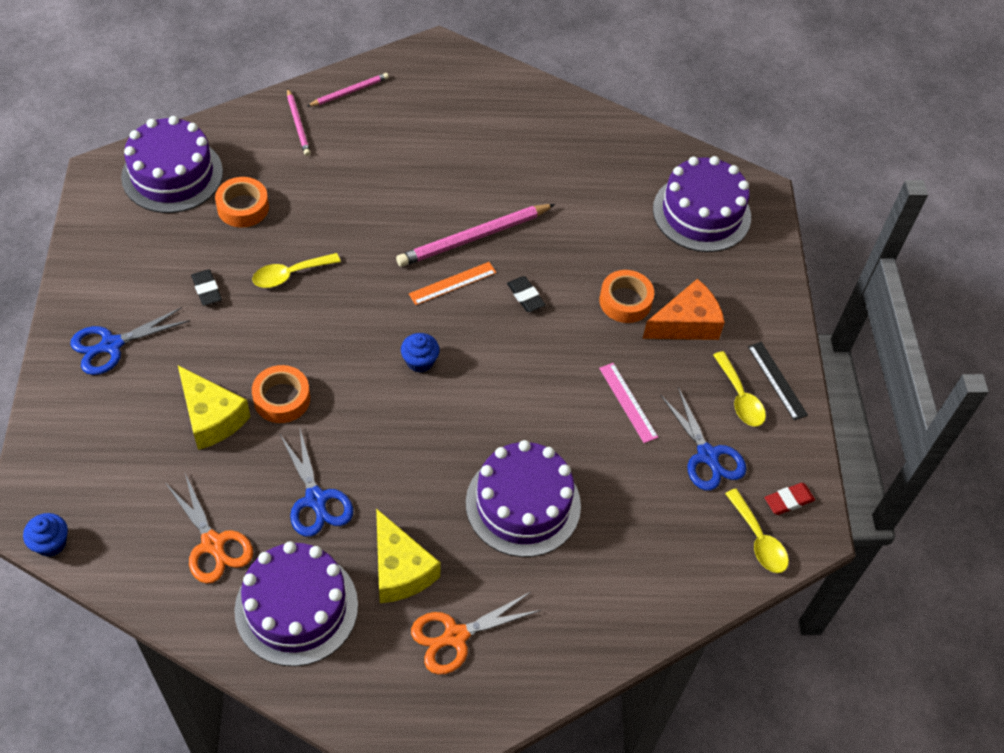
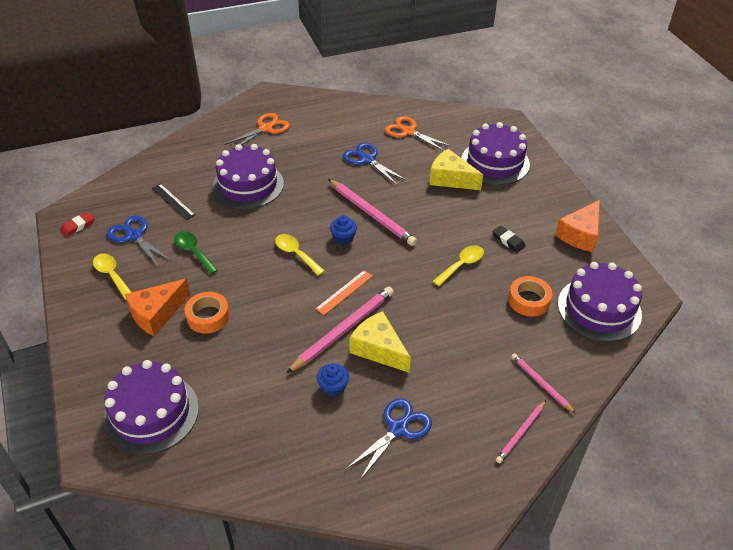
camera: 165 degrees right, 10 degrees down
(51, 543) = (487, 114): blue cupcake -> blue cupcake (333, 387)
(107, 269) = (580, 234): none -> orange cheese
(111, 345) = (537, 196): blue scissors -> blue scissors (398, 429)
(282, 399) = (417, 197): orange tape -> none
(296, 607) = (351, 120): purple cake -> purple cake (495, 162)
(362, 389) = (371, 214): none -> pink pencil
(400, 569) = (306, 144): yellow cheese -> yellow cheese (378, 349)
(525, 296) = (286, 298): black eraser -> none
(628, 402) = (193, 251): pink ruler -> green spoon
(758, 540) = (98, 203): yellow spoon -> yellow spoon (296, 254)
(777, 380) = (83, 293): black ruler -> black ruler (173, 201)

